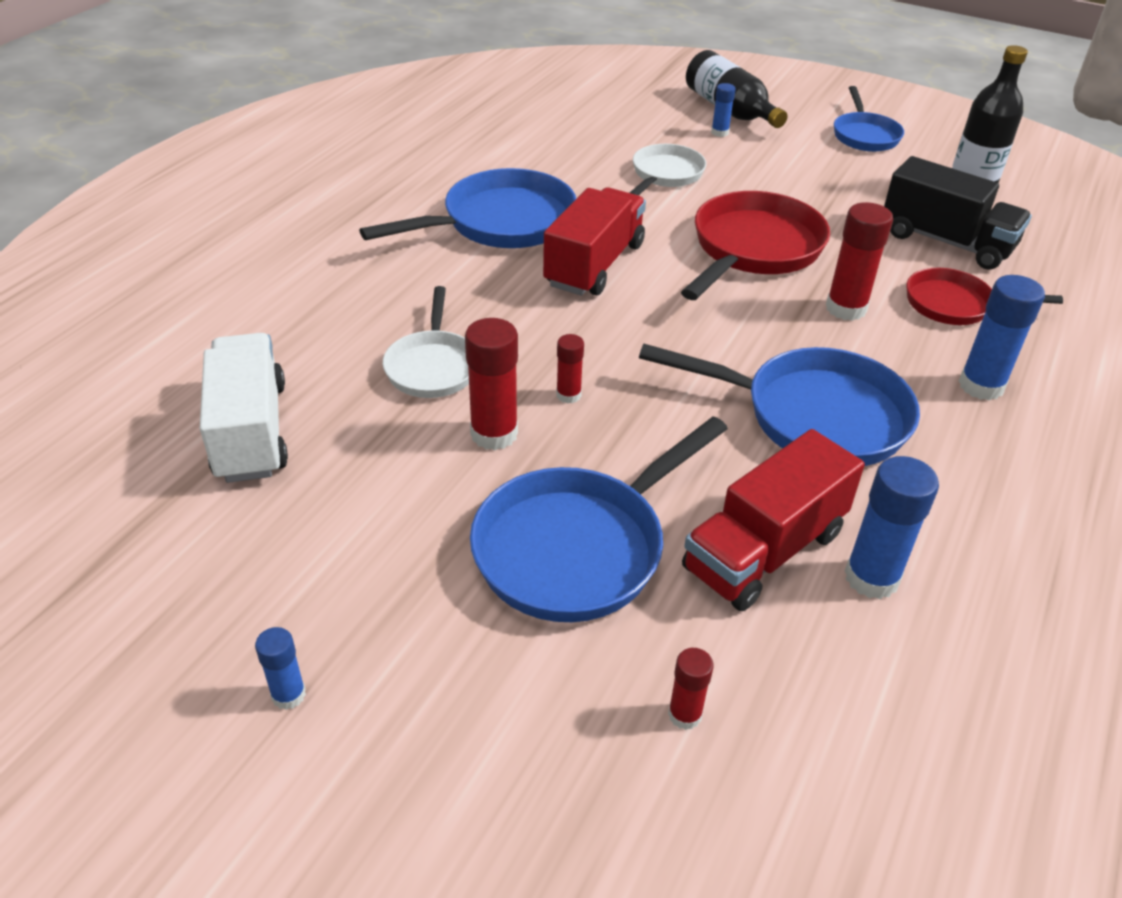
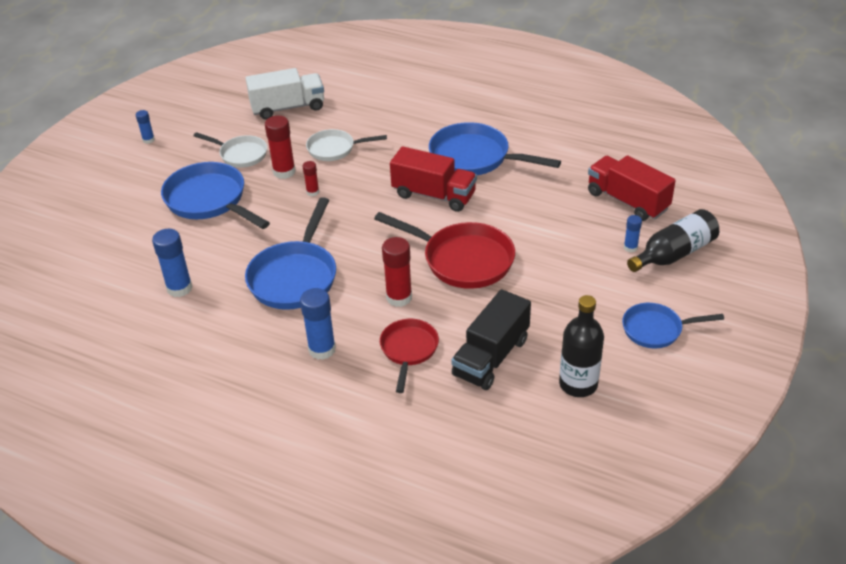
camera: 90 degrees right, 0 degrees up
(501, 223) = (474, 158): blue pan -> blue pan turned 150 degrees clockwise
(665, 175) = (554, 221): white pan -> white pan (241, 154)
(685, 715) = (119, 231): red glue stick -> none
(764, 551) = (200, 255): red truck -> red truck (627, 201)

